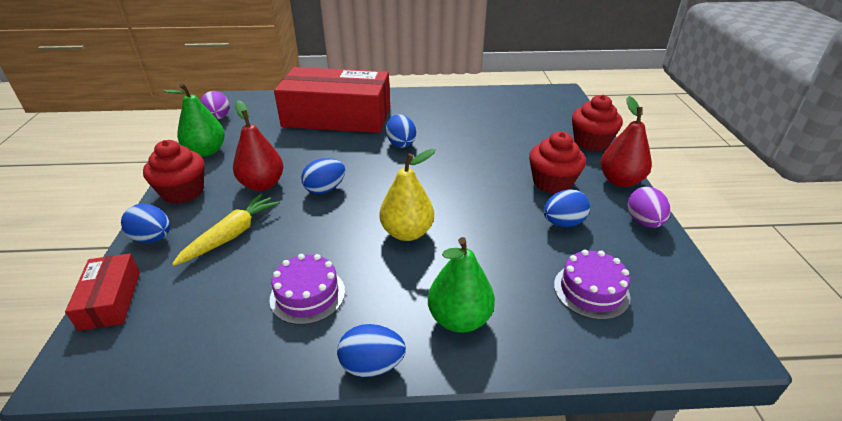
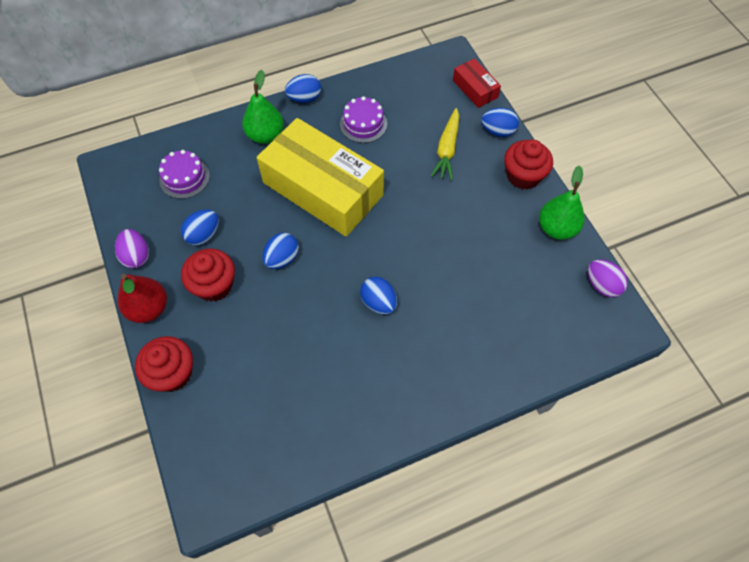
camera: 160 degrees right, 25 degrees up
(262, 184) = (468, 203): red pear -> none
(325, 189) = (411, 214): blue egg -> blue egg (282, 258)
(337, 117) = (475, 332): red box -> none
(407, 232) = (322, 189): yellow pear -> yellow box

